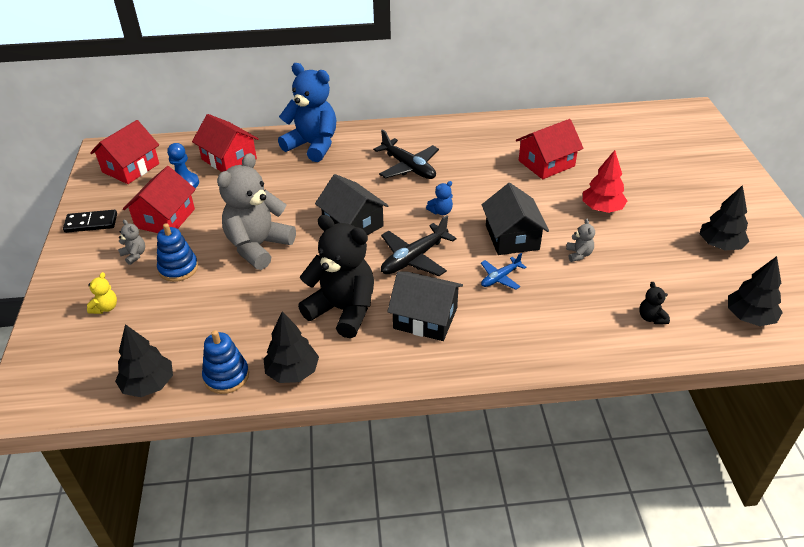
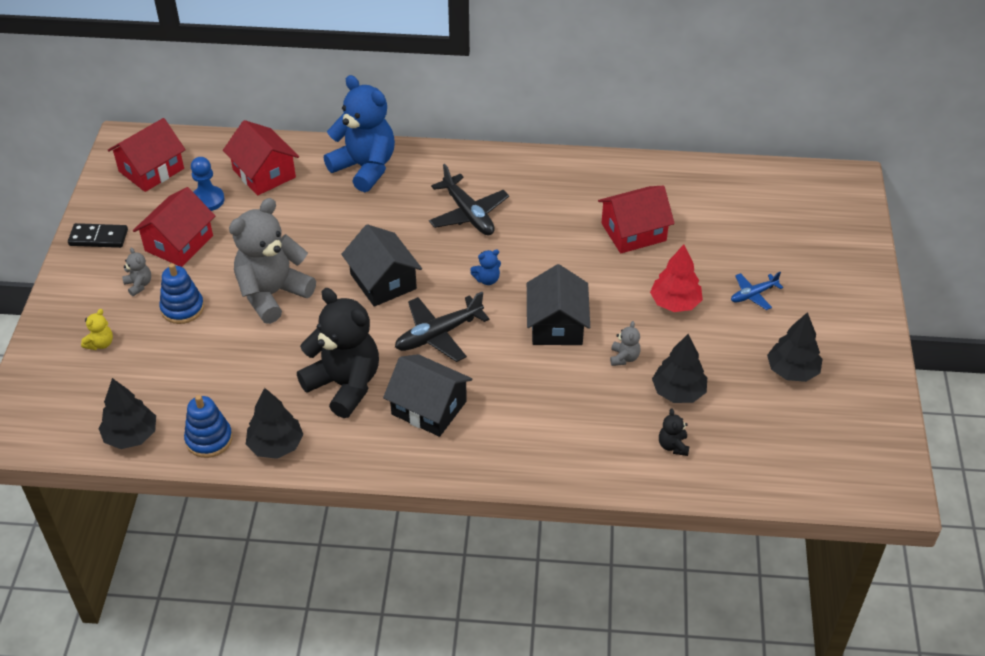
camera: 10 degrees right, 5 degrees up
(500, 278) = (525, 373): blue plane -> blue plane (753, 294)
(749, 317) = (782, 462): black tree -> black tree (678, 392)

